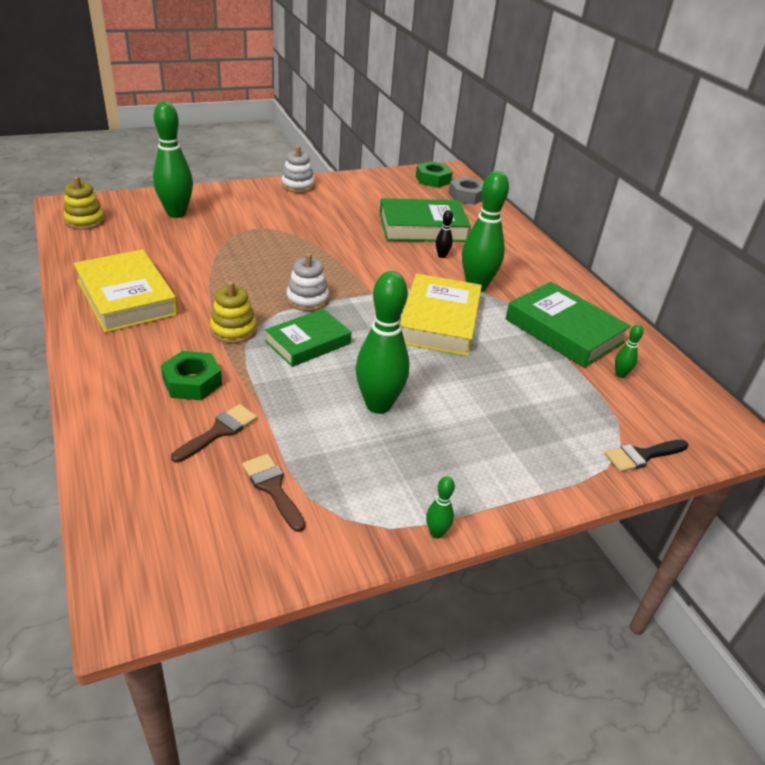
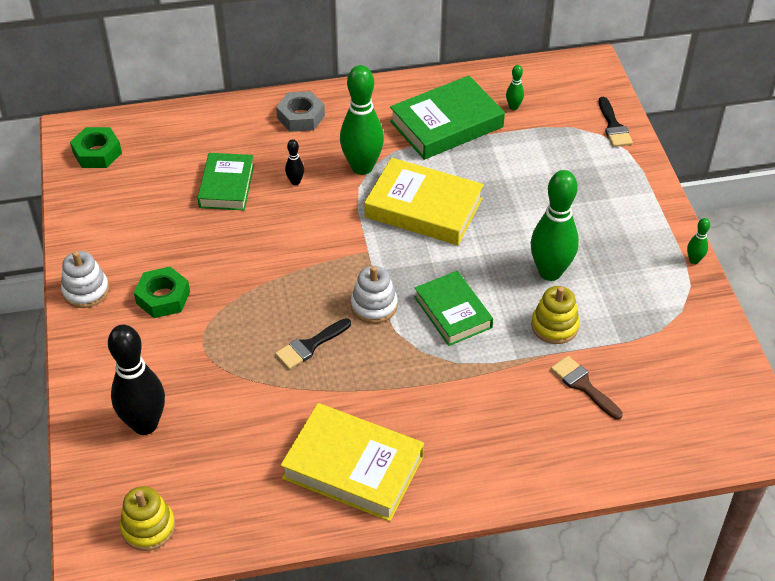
camera: 75 degrees left, 10 degrees up
(126, 297) = (353, 467): yellow book -> yellow book turned 45 degrees clockwise
(176, 213) = (145, 424): green bowling pin -> black bowling pin
(192, 382) = (512, 405): green nut -> green nut (163, 297)
(233, 330) = (426, 371): yellow stacking toy -> yellow stacking toy (554, 326)
(257, 272) = (310, 346): none -> black brush
(272, 488) = (651, 352): brown brush -> none
(422, 227) = (227, 186): green book -> green book, size x0.66
(467, 196) = (152, 131): grey nut -> grey nut (301, 117)

